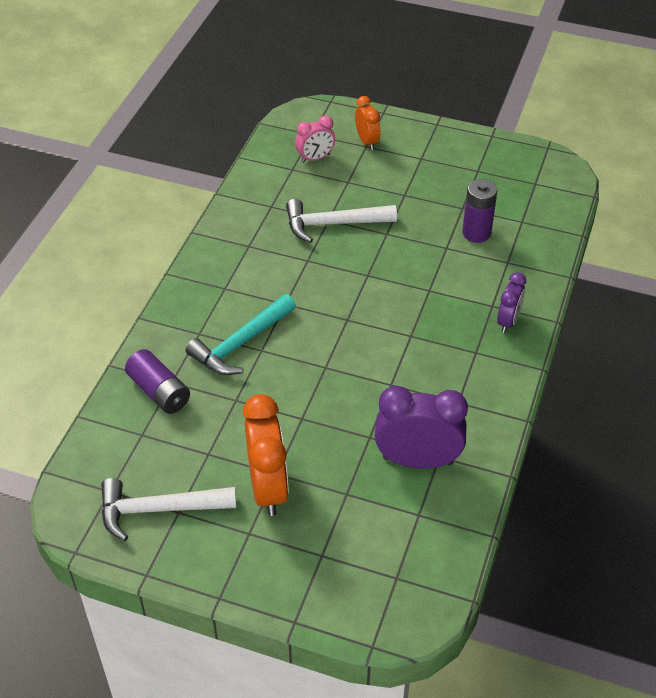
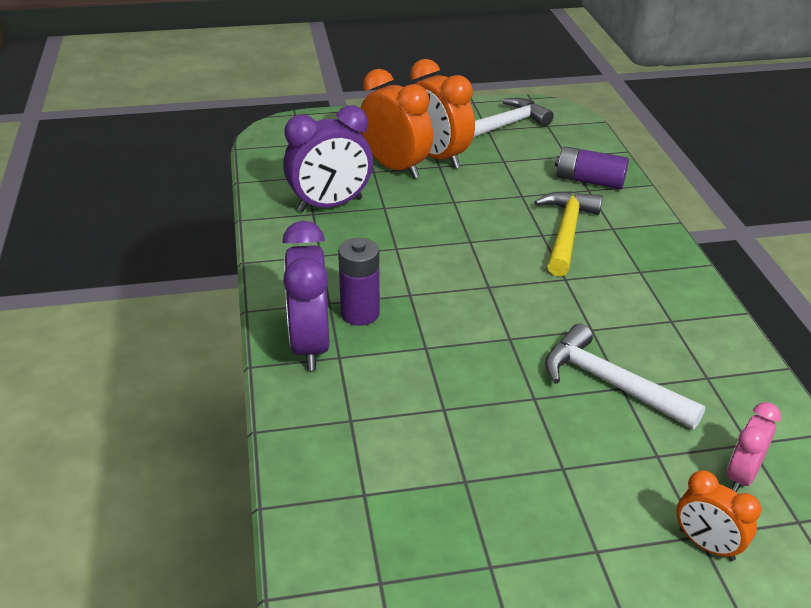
camera: 150 degrees right, 10 degrees down
(240, 344) = (566, 232): turquoise hammer -> yellow hammer
(322, 489) = (395, 167): none -> orange clock
(333, 224) = (610, 383): white hammer -> white hammer turned 105 degrees counterclockwise
(476, 233) = (418, 446): purple battery -> purple battery (360, 313)
(508, 321) = (310, 345): purple clock -> purple clock, size x1.76

